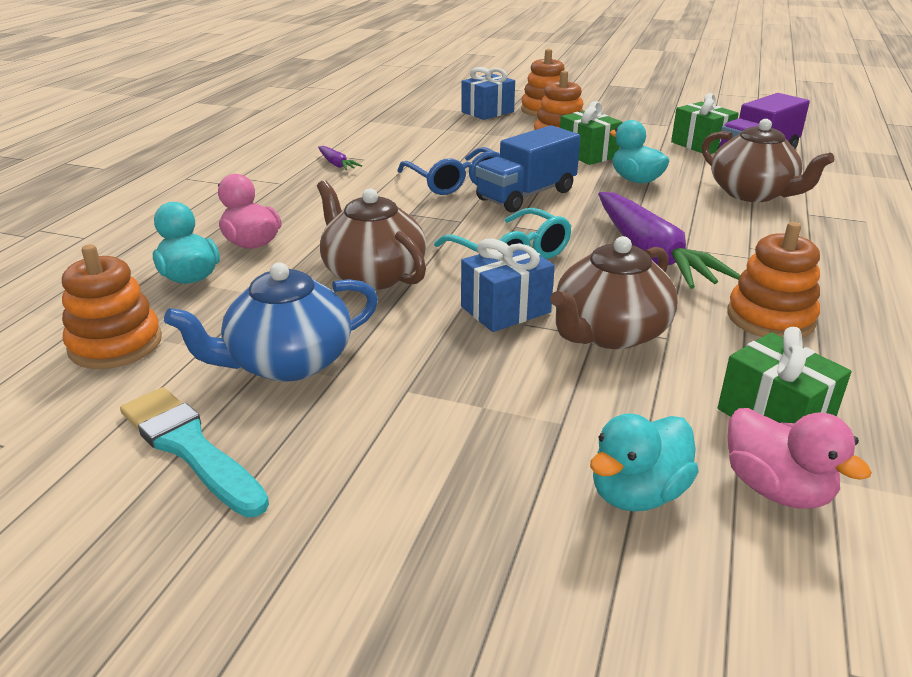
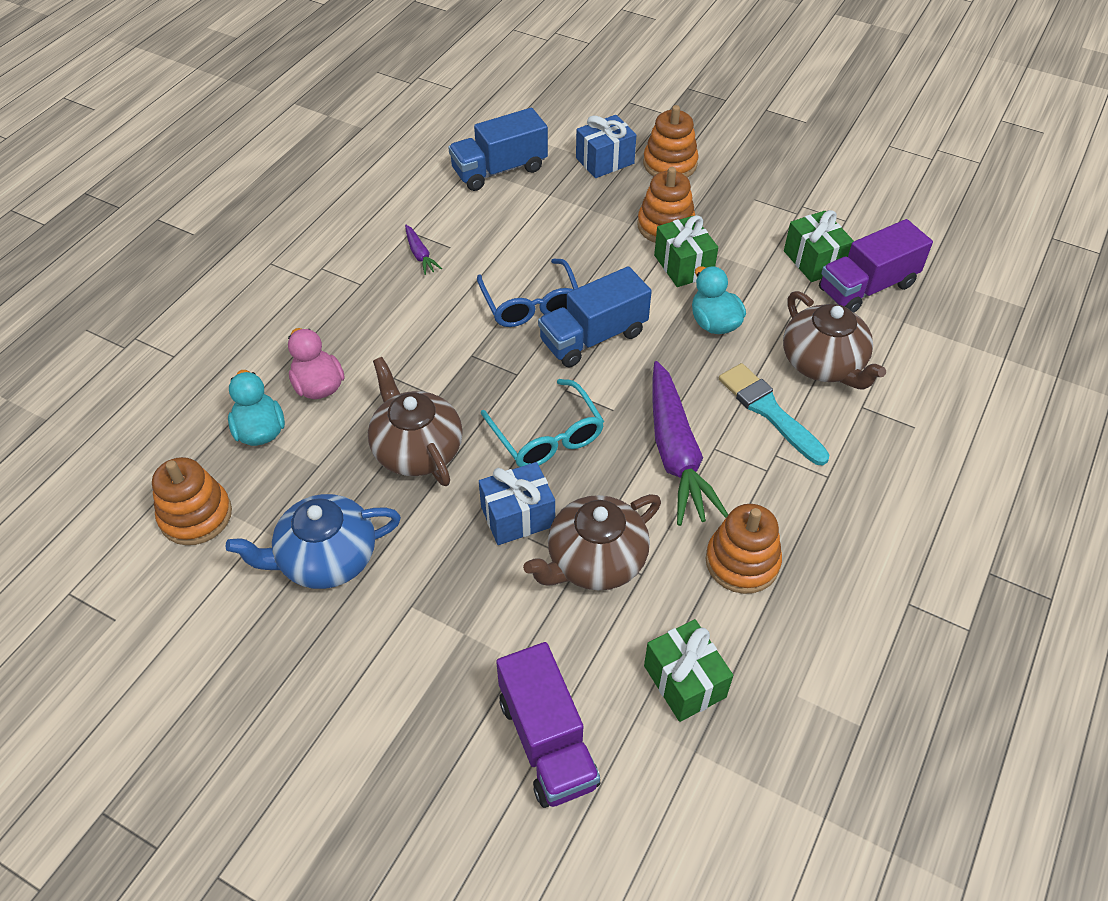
camera: 10 degrees right, 20 degrees up
(189, 448) = (243, 643): turquoise brush -> turquoise brush (769, 411)
(395, 121) = (499, 170): none -> blue truck
(637, 493) = (547, 741): turquoise duck -> purple truck
(776, 489) = (648, 754): pink duck -> none

